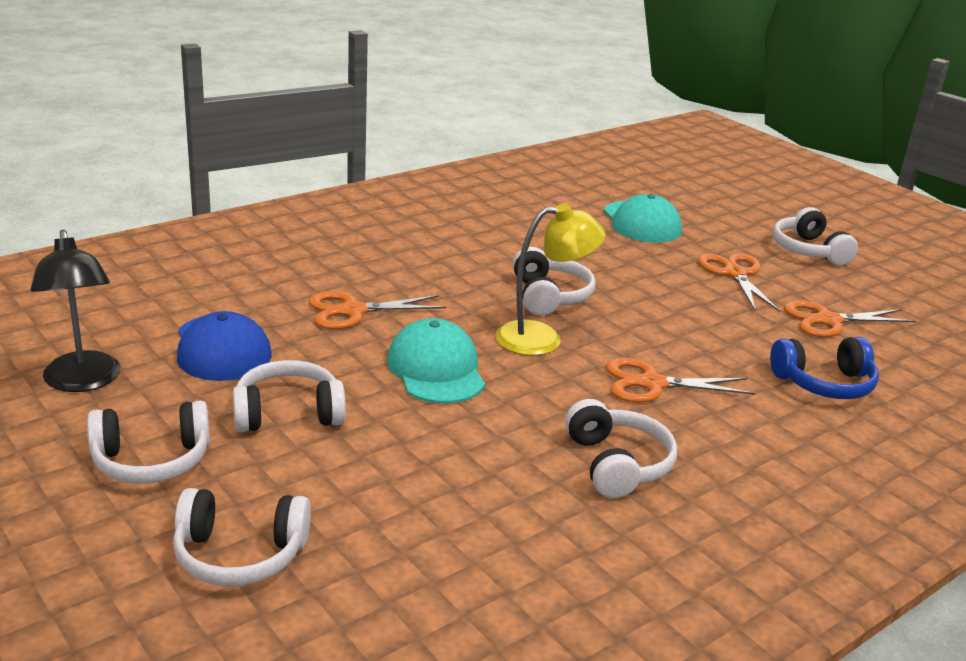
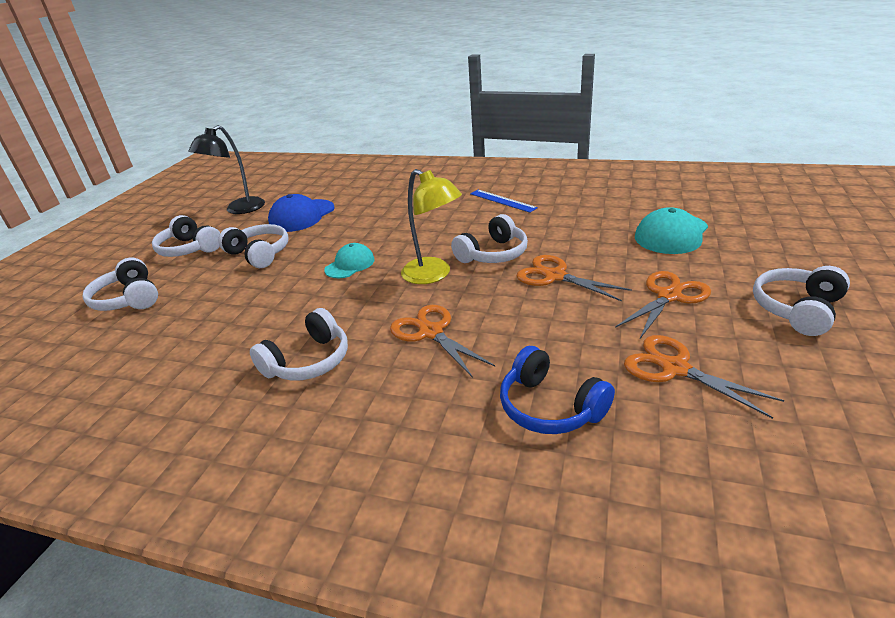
camera: 60 degrees right, 5 degrees up
(353, 311) = (381, 221): orange scissors -> orange scissors (555, 276)
(436, 369) = (350, 264): turquoise cap -> turquoise cap, size x0.64
(438, 240) = (502, 201): none -> blue ruler

